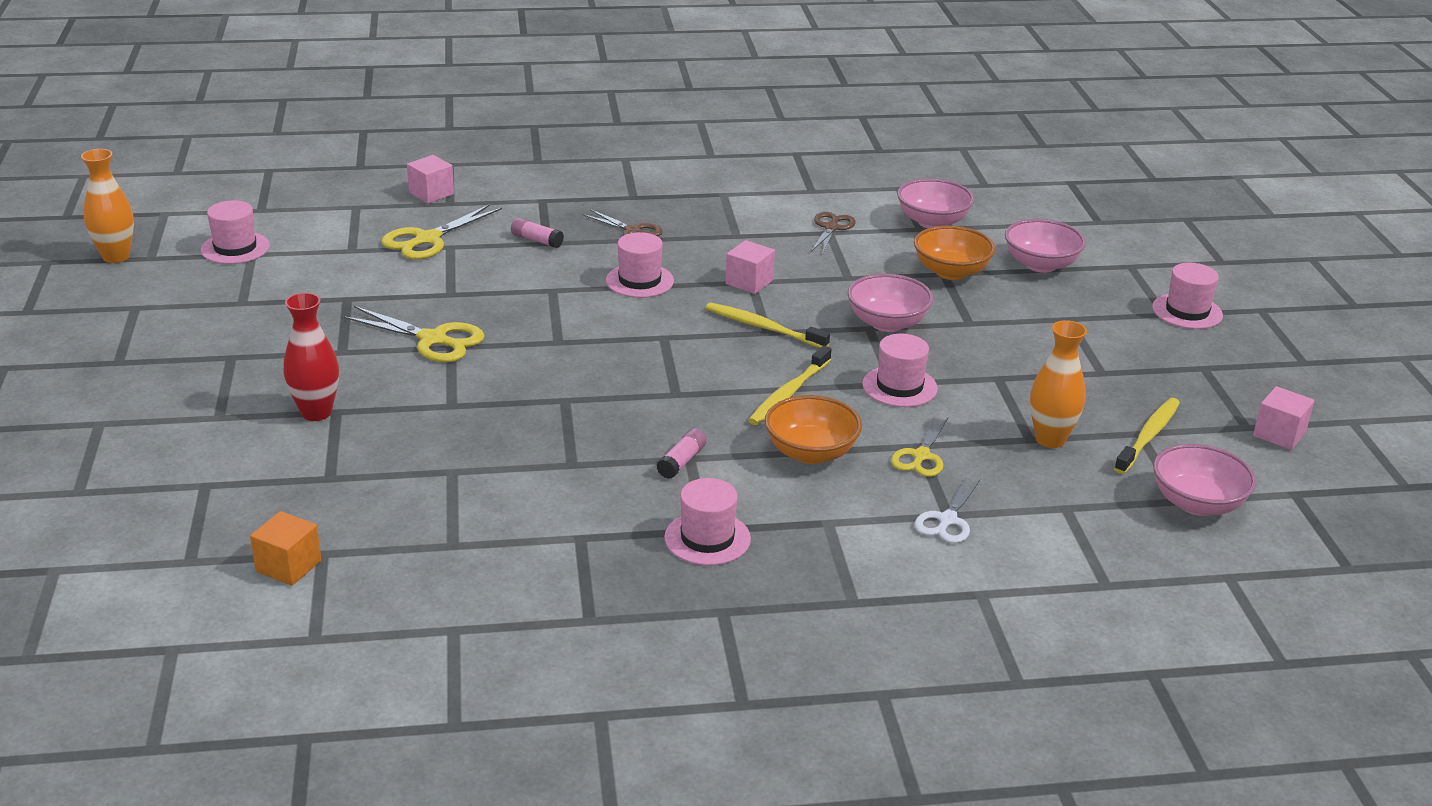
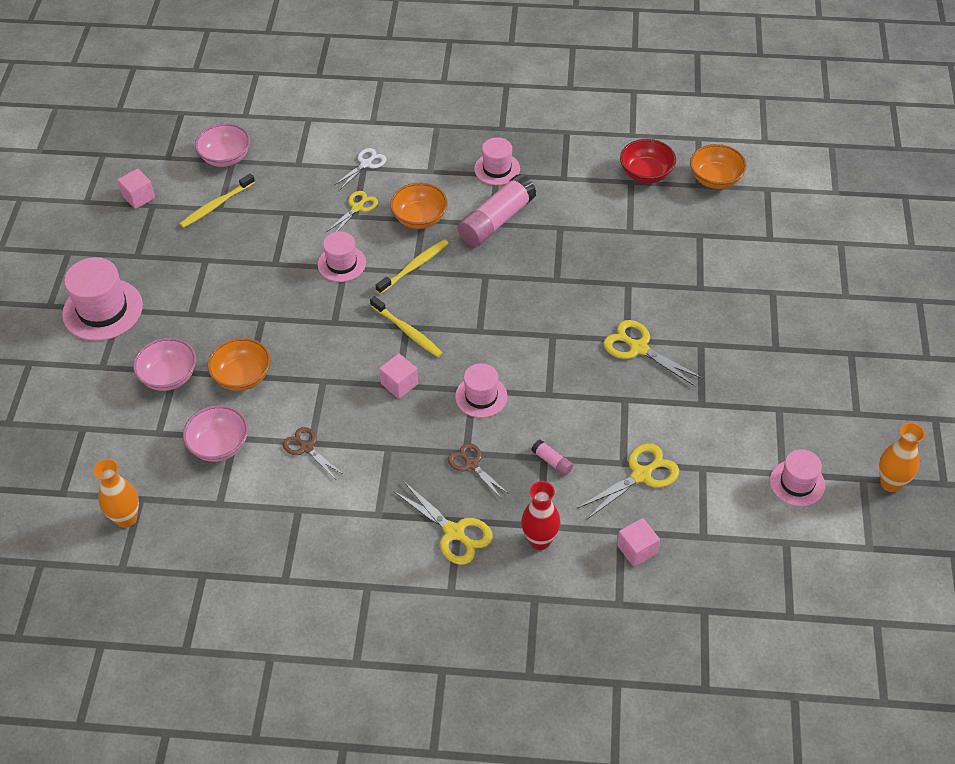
camera: 165 degrees left, 20 degrees up
(288, 566) = (715, 179): orange cube -> orange bowl
(316, 412) = (712, 288): red vase -> red vase (540, 540)
(424, 561) = (646, 173): none -> red bowl
(635, 189) = (454, 532): none -> yellow scissors
(681, 461) = (496, 221): pink glue stick -> pink glue stick, size x2.31
(831, 228) = (306, 448): brown scissors -> brown scissors turned 105 degrees clockwise
(887, 323) = (319, 325): pink bowl -> none
(1050, 439) = (275, 210): orange vase -> orange vase (126, 518)
(1187, 311) = (102, 310): pink hat -> pink hat, size x1.60

